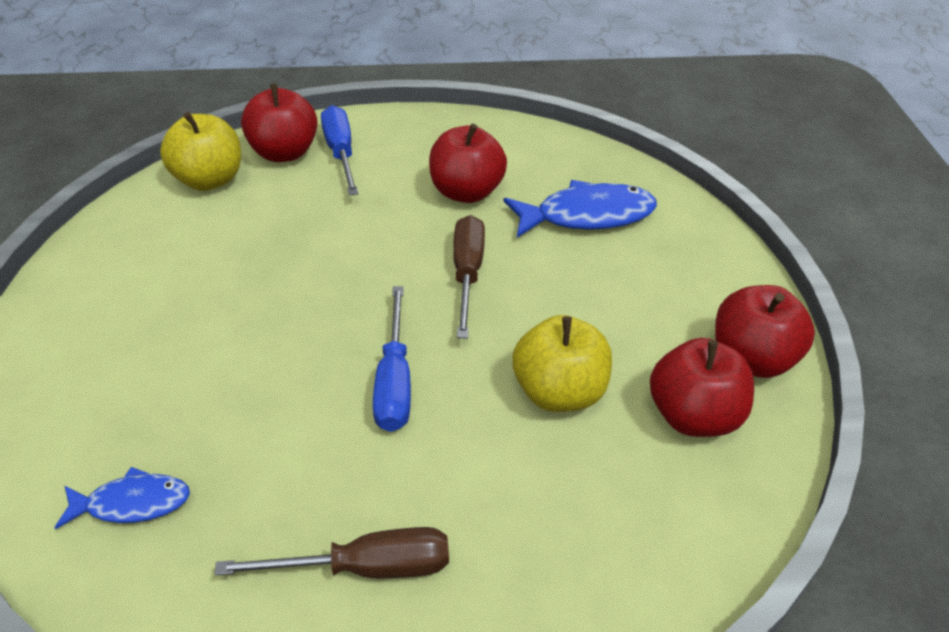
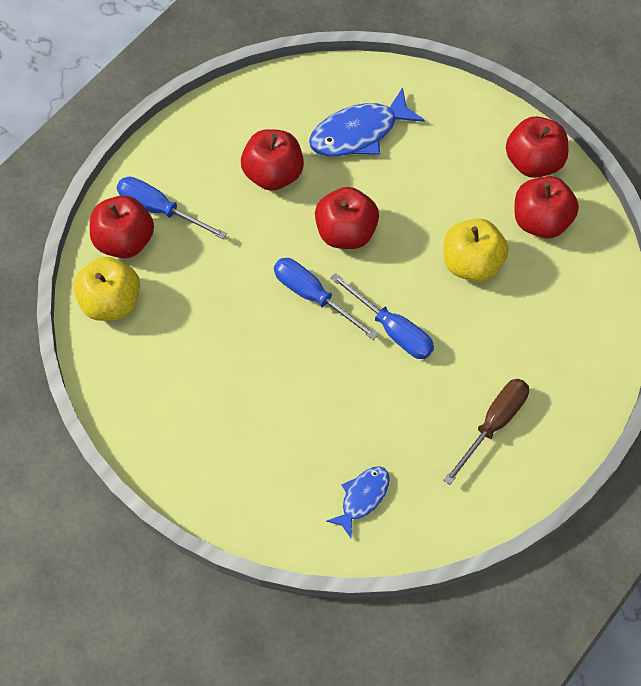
camera: 45 degrees left, 20 degrees up
(364, 296) = (313, 296): none -> blue screwdriver
(467, 274) = (346, 232): brown screwdriver -> red apple
(587, 216) = (359, 133): blue fish -> blue fish turned 150 degrees counterclockwise

